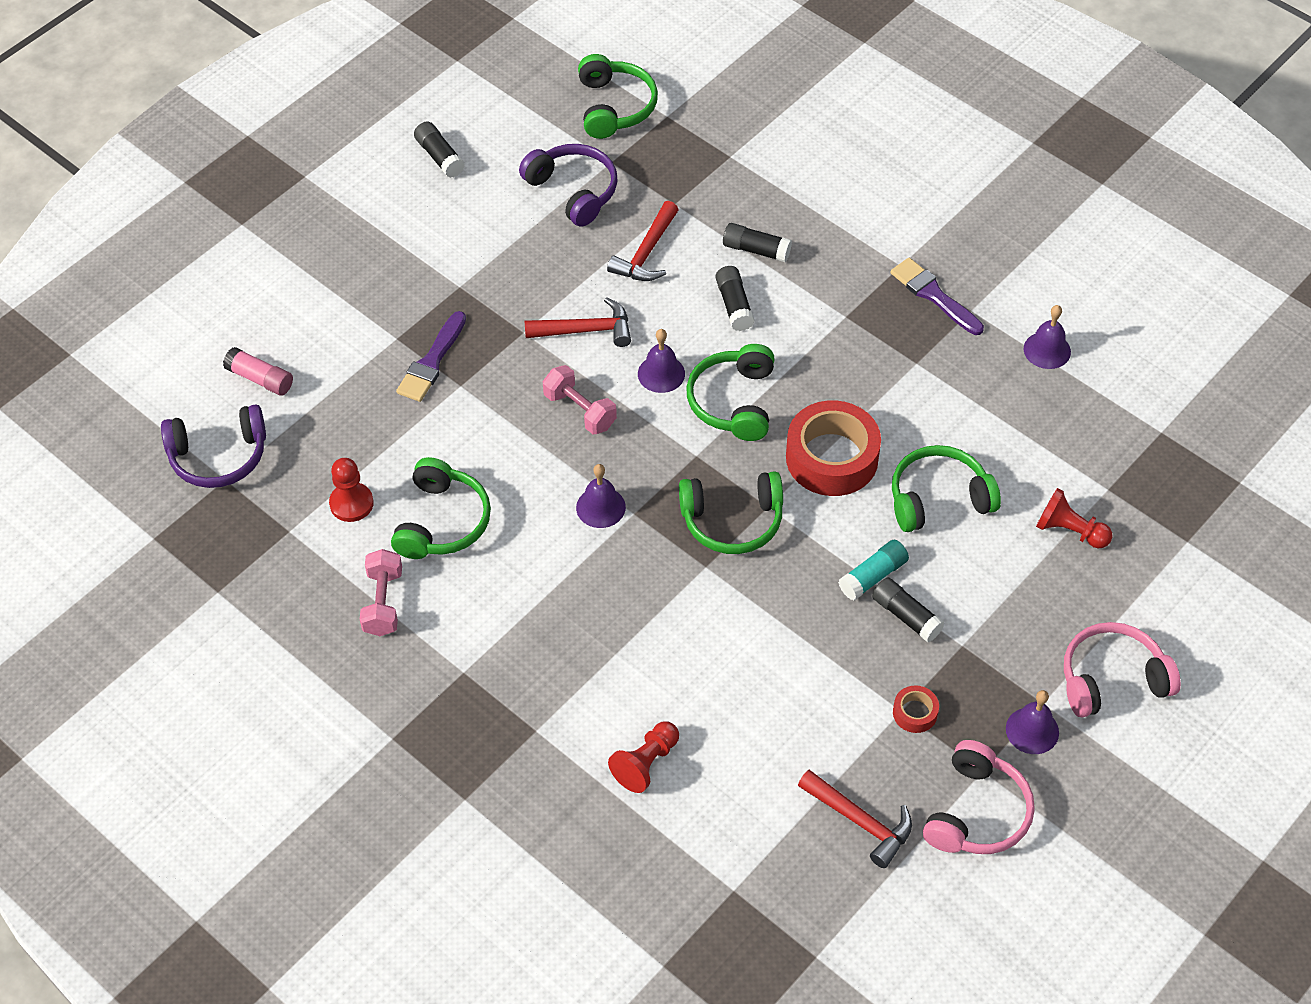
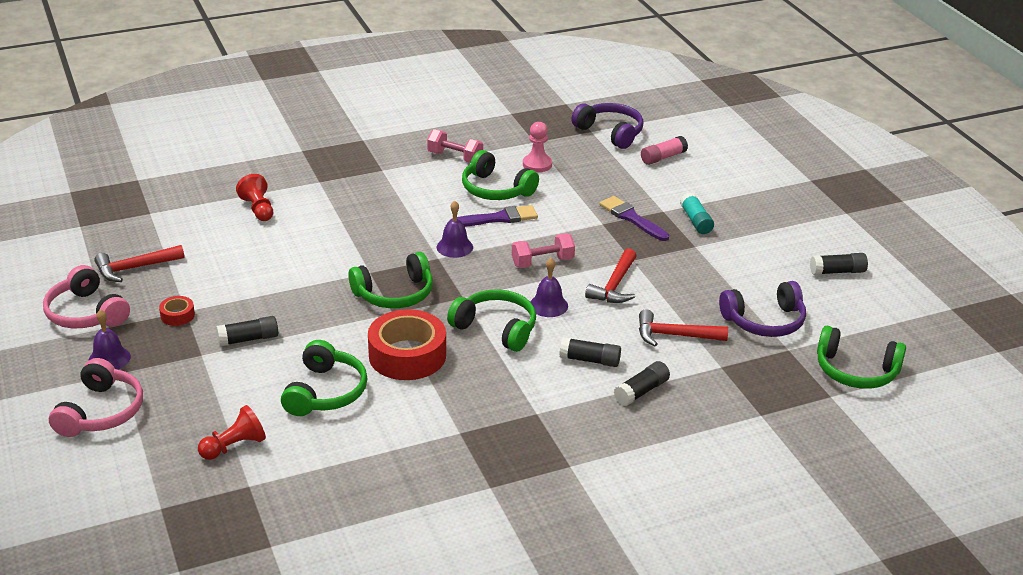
camera: 115 degrees right, 20 degrees down
(218, 456) = (610, 132): purple headphones -> purple headphones turned 120 degrees clockwise
(351, 503) = (537, 164): red pawn -> pink pawn
(646, 253) = (674, 335): red hammer -> red hammer turned 45 degrees counterclockwise
(732, 521) = (395, 294): green headphones -> green headphones turned 135 degrees counterclockwise
(873, 576) = (293, 337): turquoise glue stick -> turquoise glue stick (696, 221)
(933, 295) = (522, 471): purple brush -> purple brush (498, 218)
(1047, 350) = (412, 514): purple bell -> none

